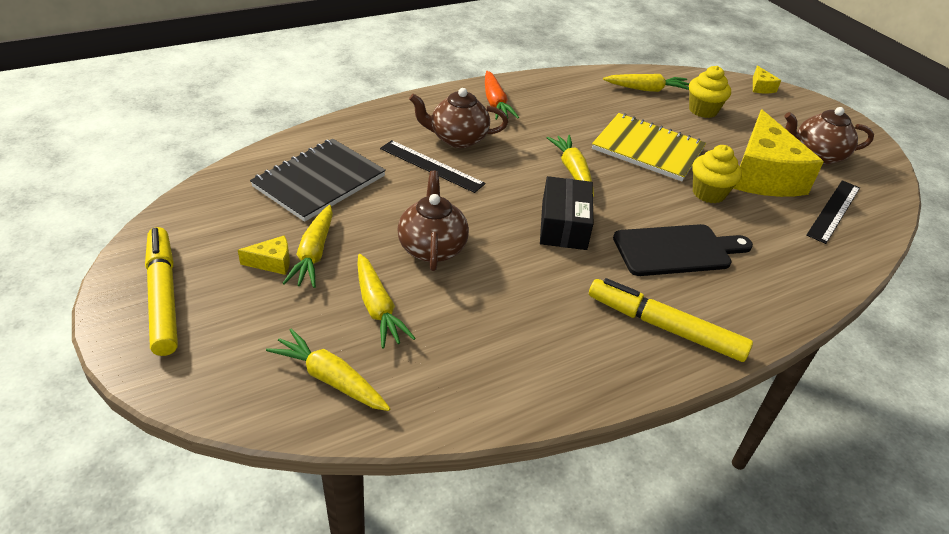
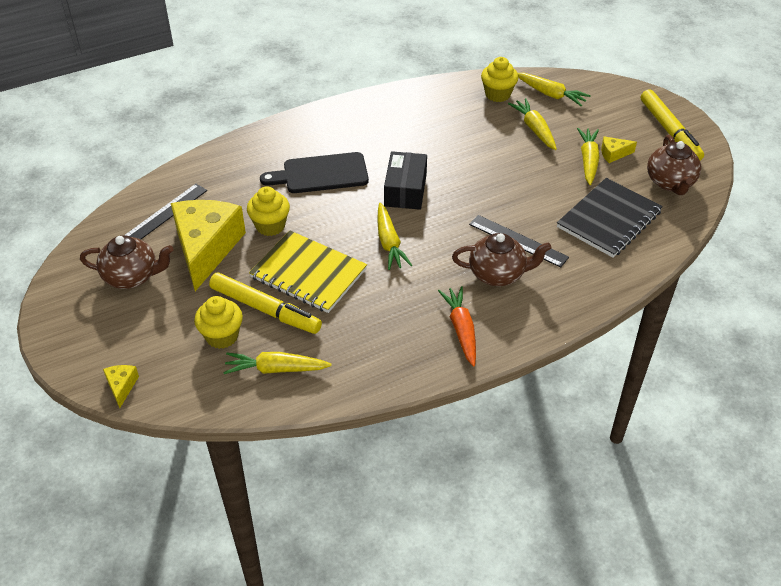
camera: 175 degrees left, 5 degrees up
(426, 382) = (497, 94): none -> yellow cupcake
(432, 248) = (506, 168): brown teapot -> brown teapot (670, 183)
(665, 327) = (349, 124): yellow marker -> yellow marker (265, 309)

